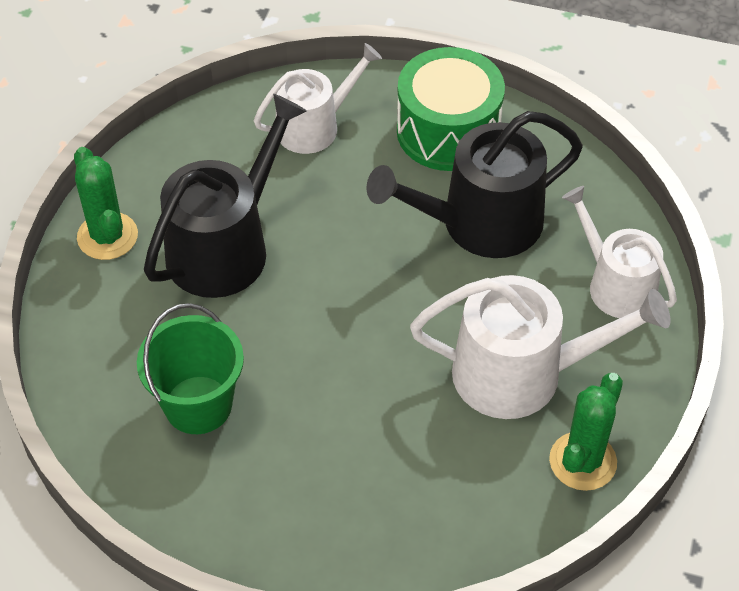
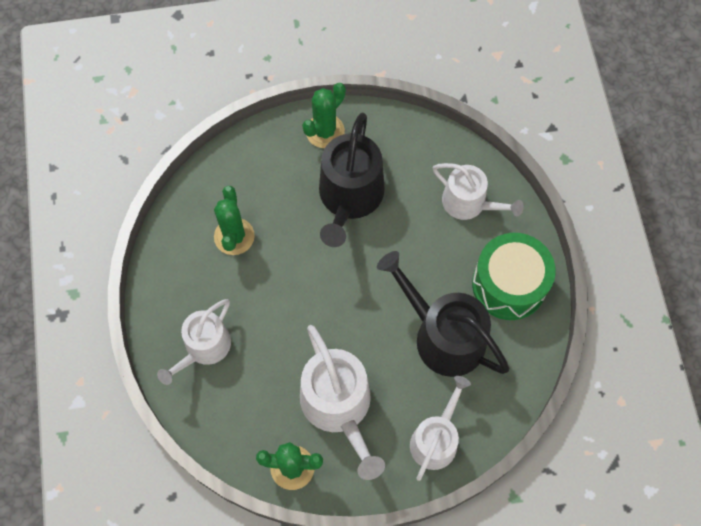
camera: 65 degrees right, 15 degrees up
(198, 405) = (234, 236): green bucket -> green cactus
(225, 246) = (349, 197): black watering can -> black watering can turned 90 degrees clockwise
(350, 507) = (204, 348): none -> white watering can

